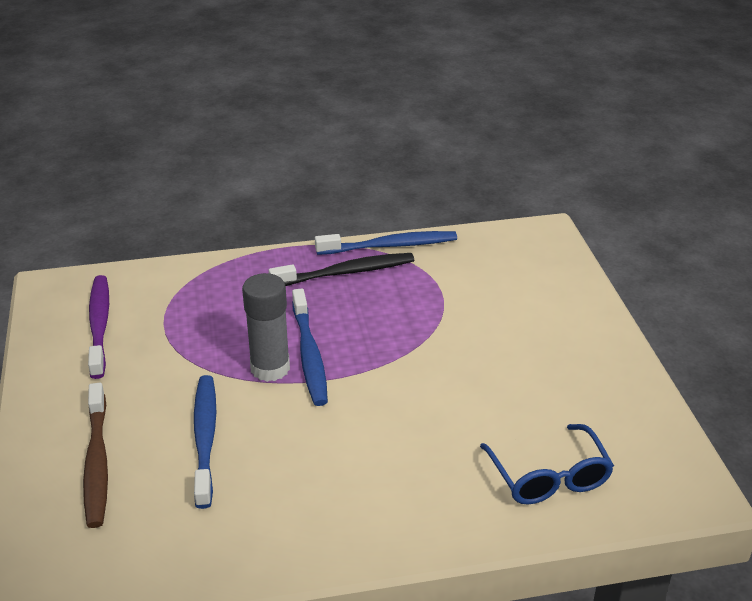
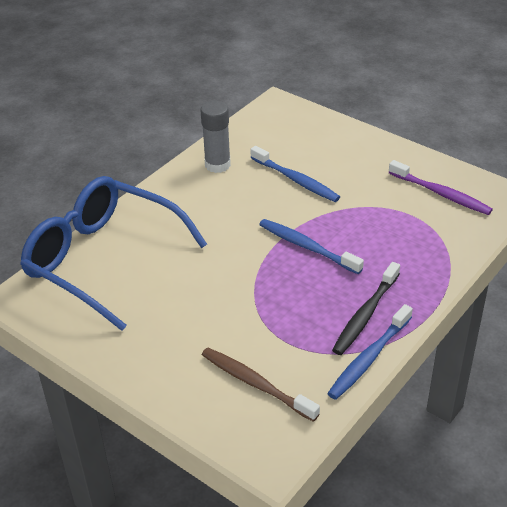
camera: 140 degrees right, 5 degrees up
(97, 463) = (326, 146): brown toothbrush -> brown toothbrush (256, 384)
(270, 368) = (316, 227): grey glue stick -> grey glue stick (217, 165)
(548, 477) = (104, 260): blue glasses -> blue glasses, size x2.05

